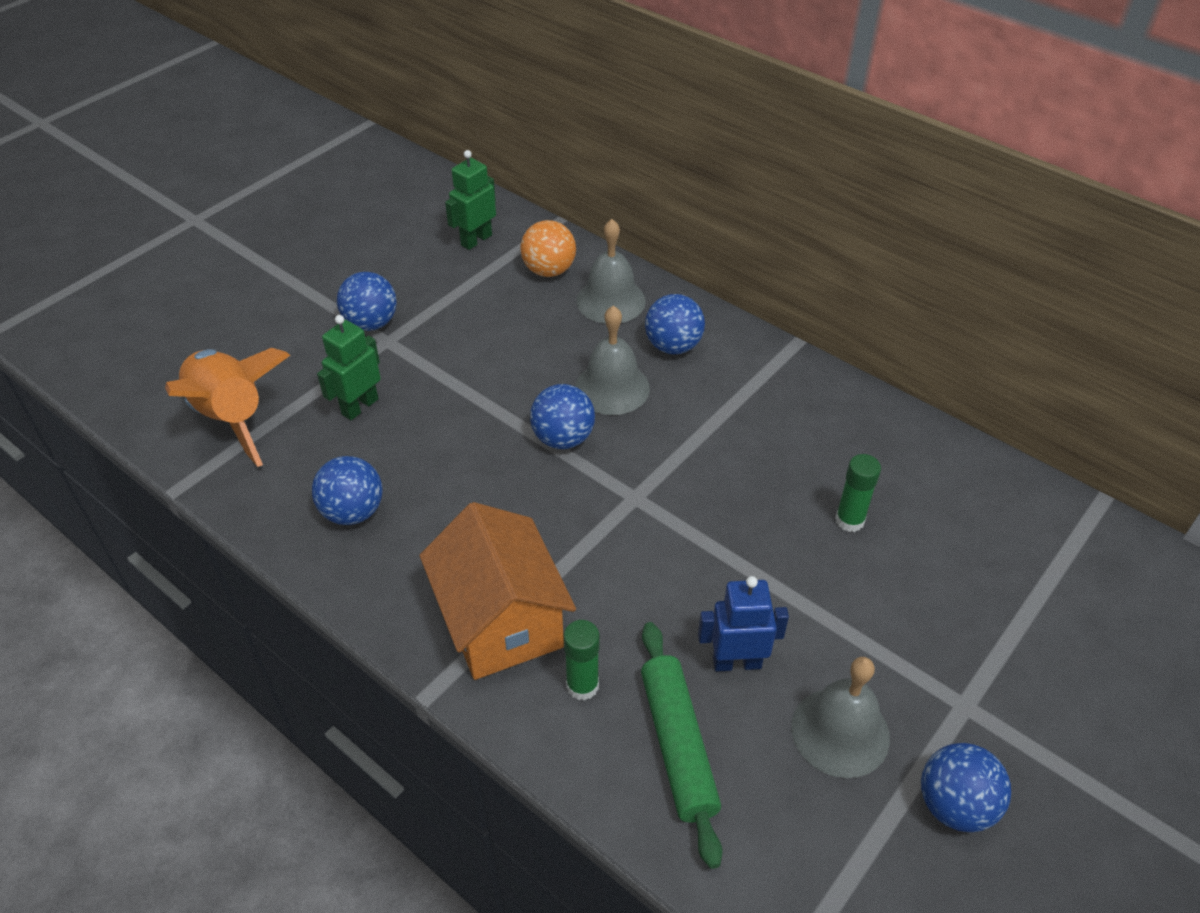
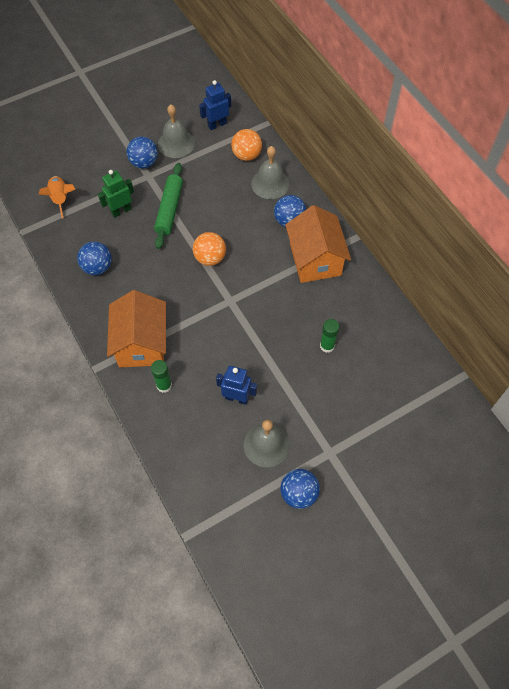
camera: 20 degrees right, 15 degrees up
(232, 417) = (61, 199): orange rocket -> orange rocket, size x0.61
(476, 240) = (217, 124): green robot -> blue robot
(563, 438) = (210, 258): blue ball -> orange ball
(612, 388) = (247, 236): grey bell -> grey bell (176, 143)
(678, 745) = (192, 426): green rolling pin -> green rolling pin (169, 209)
(750, 391) = (315, 259): none -> orange house

